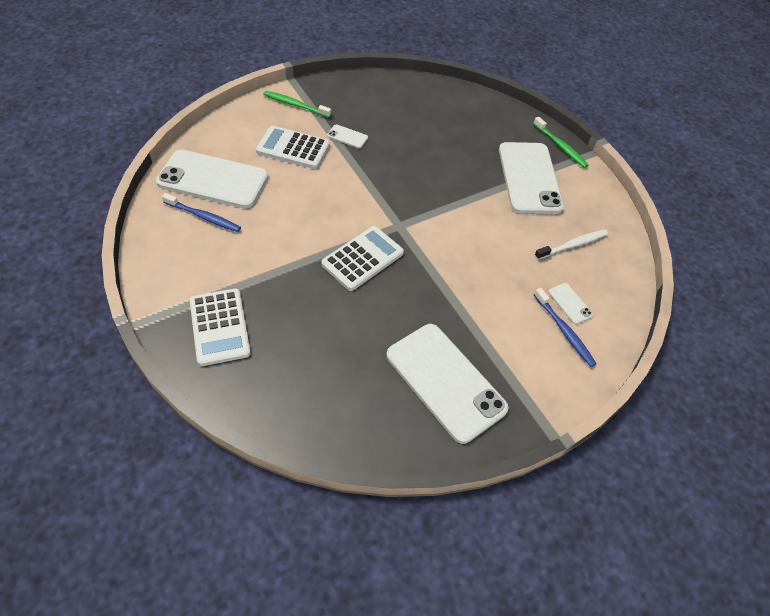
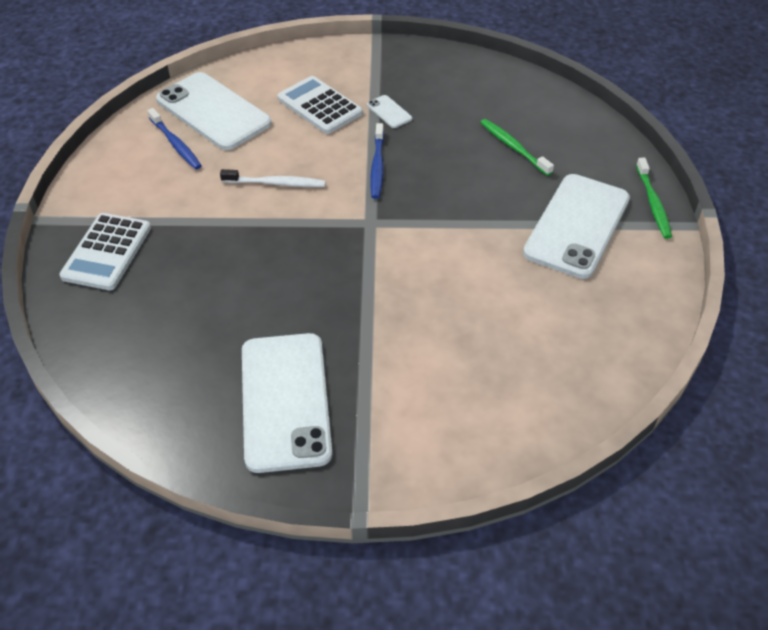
camera: 35 degrees right, 5 degrees down
(295, 105) = (358, 63): green toothbrush -> green toothbrush (513, 147)
(362, 258) = (301, 241): white calculator -> none
(564, 331) = (472, 411): blue toothbrush -> blue toothbrush (377, 166)
(570, 303) = (507, 383): white phone -> none
(573, 245) = (569, 321): white toothbrush -> white toothbrush (276, 183)

